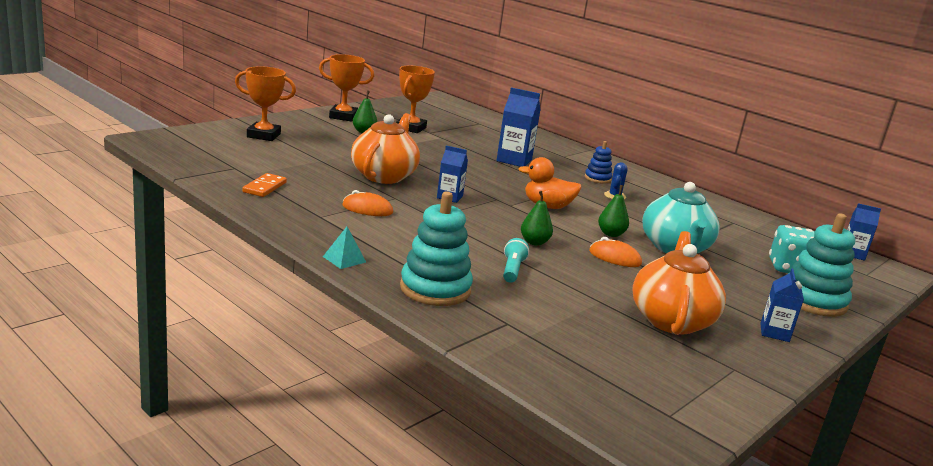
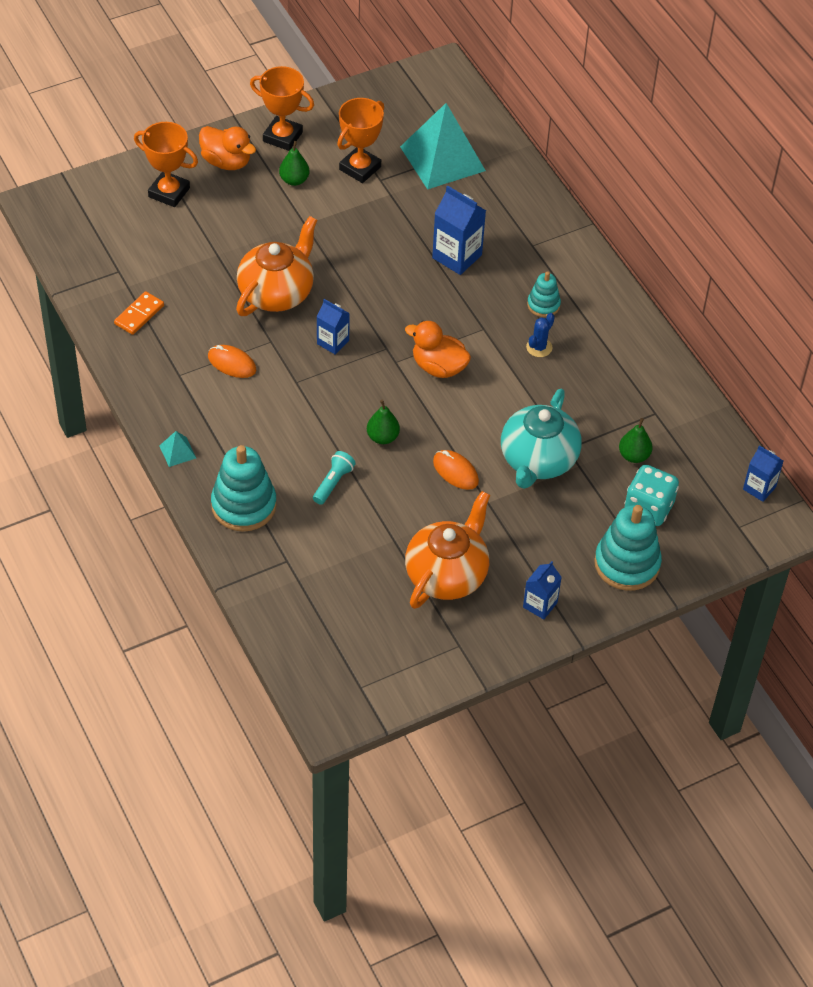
camera: 20 degrees right, 30 degrees up
(305, 124) = (226, 162): none -> orange duck
(467, 125) = (442, 158): none -> turquoise pyramid
(597, 178) = (543, 305): blue stacking toy -> turquoise stacking toy
(611, 234) = (480, 427): green pear -> green pear (634, 456)

